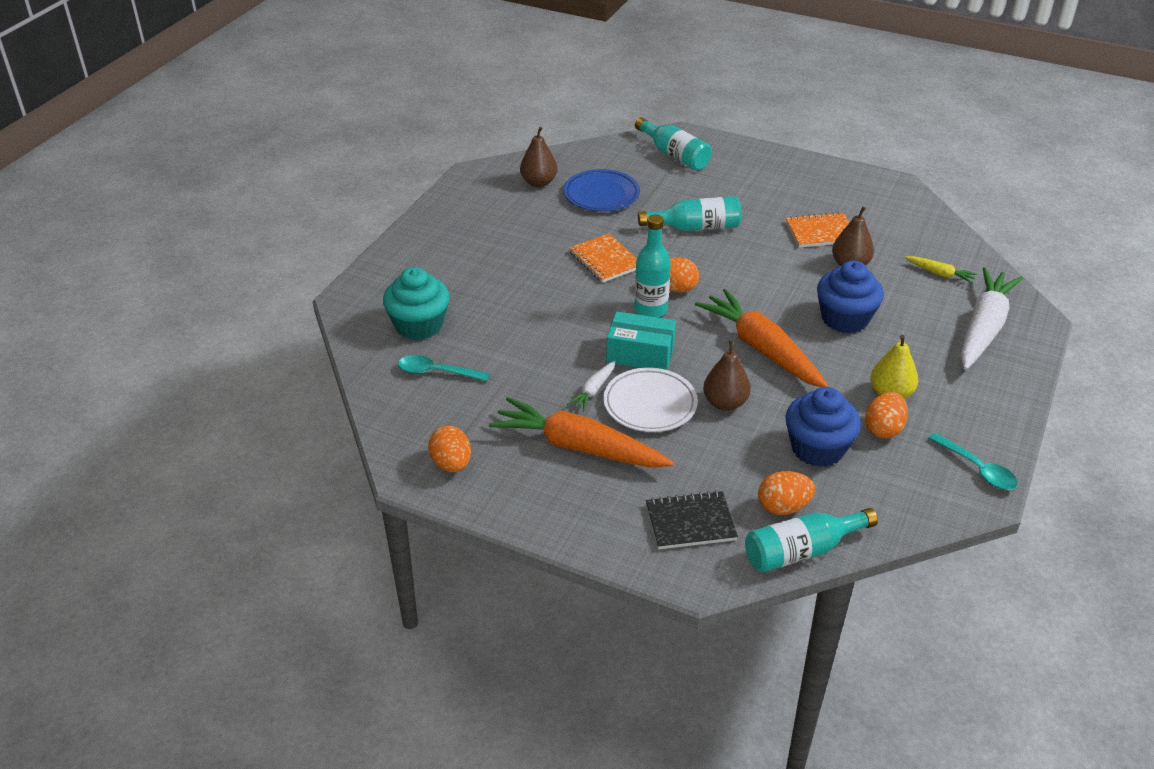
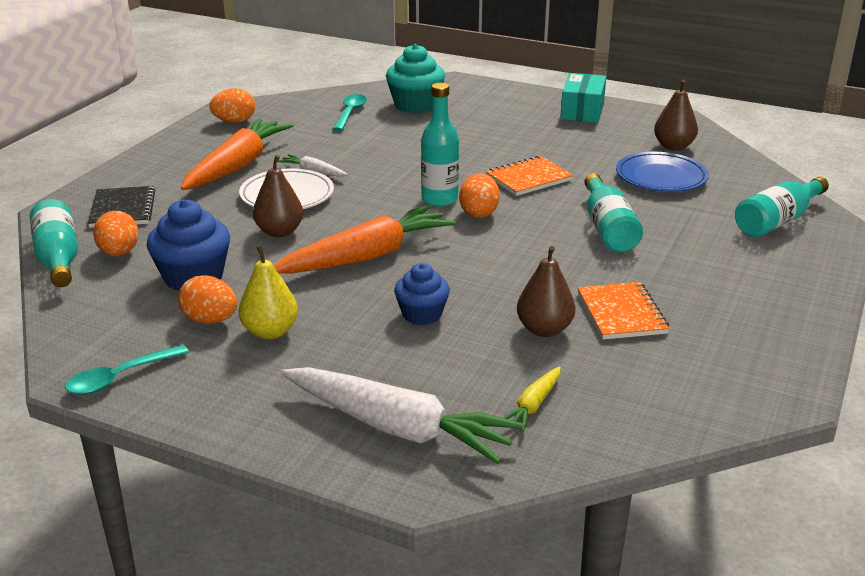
camera: 90 degrees right, 10 degrees down
(640, 354) = (365, 193): turquoise box -> turquoise box (582, 111)
(845, 319) = (422, 314): blue cupcake -> blue cupcake, size x0.64

